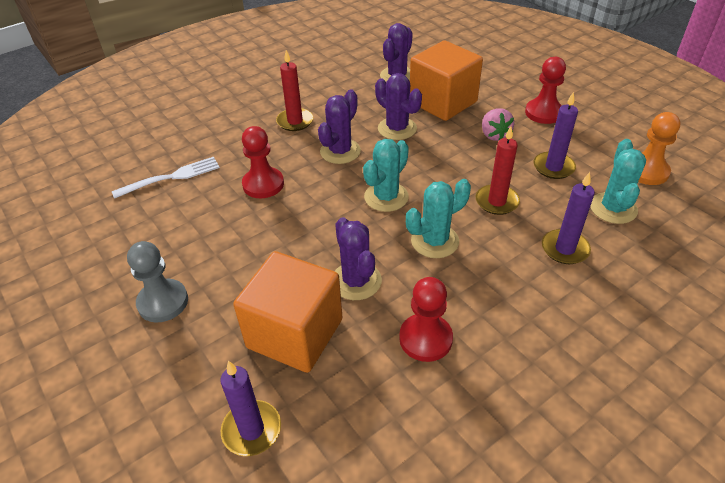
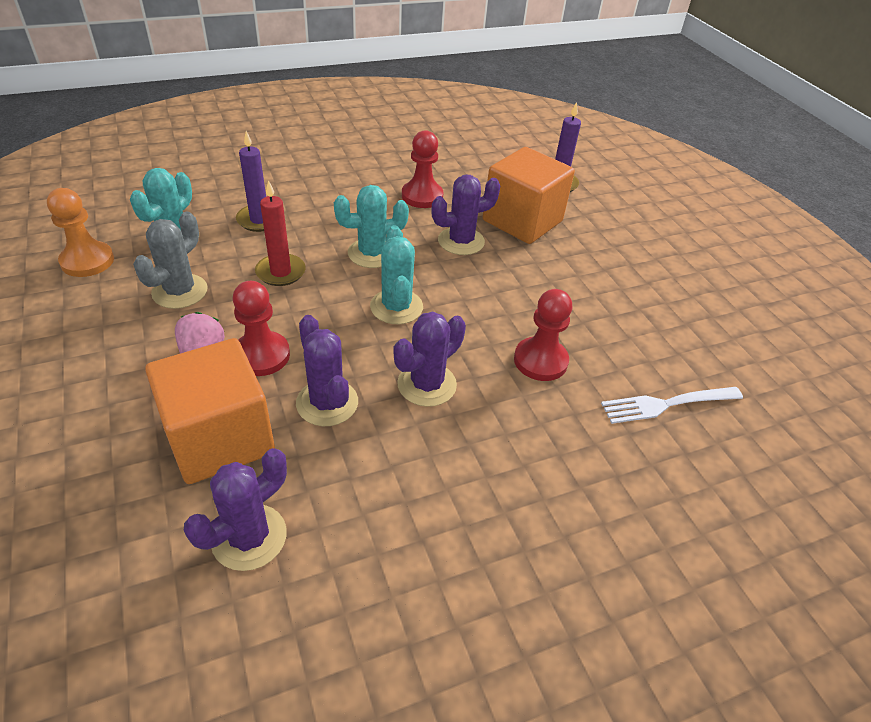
camera: 170 degrees left, 0 degrees up
(163, 302) = (638, 266): grey pawn -> none
(295, 121) = (480, 464): red candle -> none
(356, 281) = (461, 241): purple cactus -> purple cactus turned 75 degrees clockwise
(386, 197) = (396, 307): turquoise cactus -> turquoise cactus turned 60 degrees counterclockwise
(543, 113) = (95, 371): red pawn -> red pawn (261, 355)
(553, 167) = (180, 291): purple candle -> grey cactus

